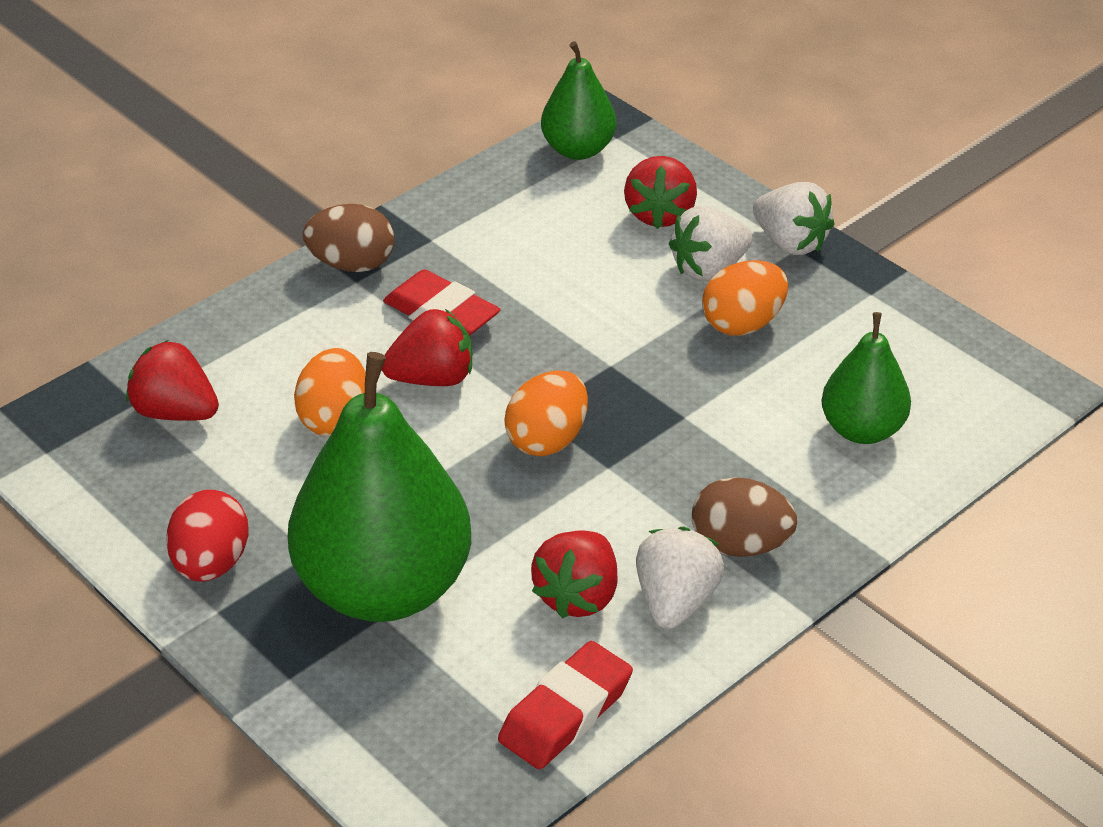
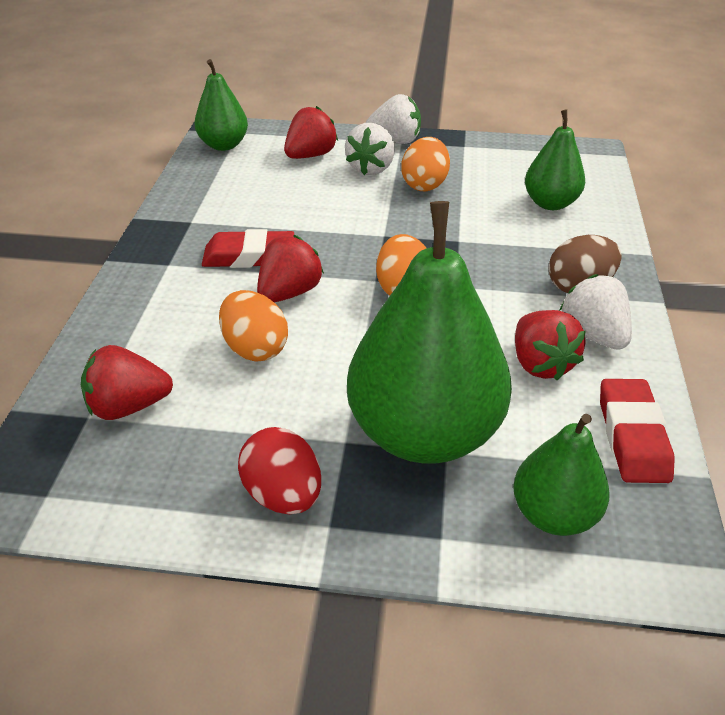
camera: 40 degrees left, 0 degrees up
(352, 264) = (154, 256): brown egg -> none
(401, 723) = (553, 514): none -> green pear
(660, 214) = (310, 155): red strawberry -> red strawberry turned 105 degrees counterclockwise

